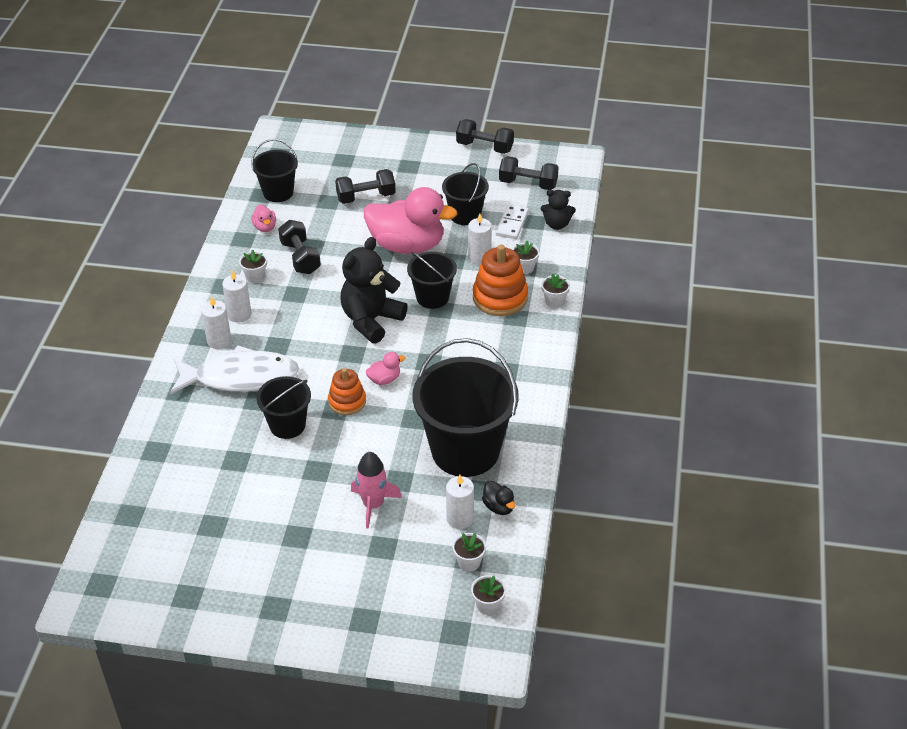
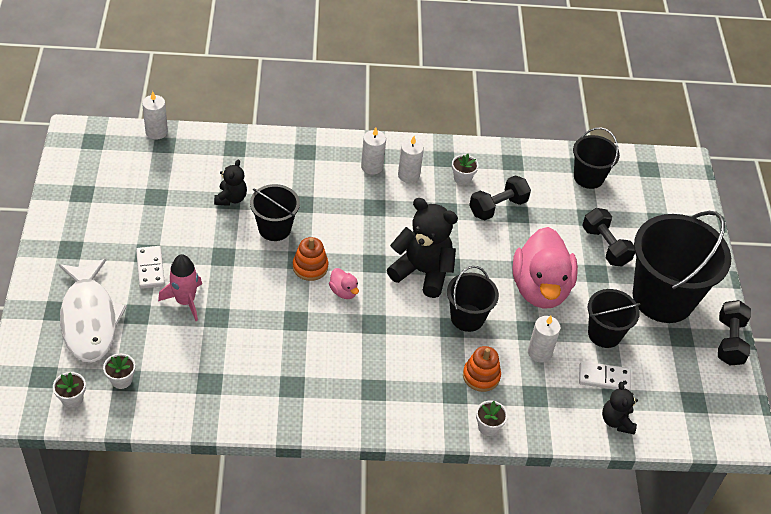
camera: 75 degrees right, 5 degrees up
(234, 458) = (231, 198): none -> black teddy bear
(240, 377) = (328, 188): white fish -> white fish (89, 319)
(265, 227) = (534, 175): pink duck -> none
(321, 533) = (150, 268): none -> white domino
(460, 518) = (173, 368): white candle -> white candle (156, 132)
(465, 451) = (258, 365): black bucket -> black bucket (663, 298)
(499, 507) = (189, 398): black duck -> none
(500, 298) = (481, 376): orange stacking toy -> orange stacking toy, size x0.63
(524, 268) = (534, 395): white flower pot -> none
(528, 184) = (679, 388): black dumbbell -> none

